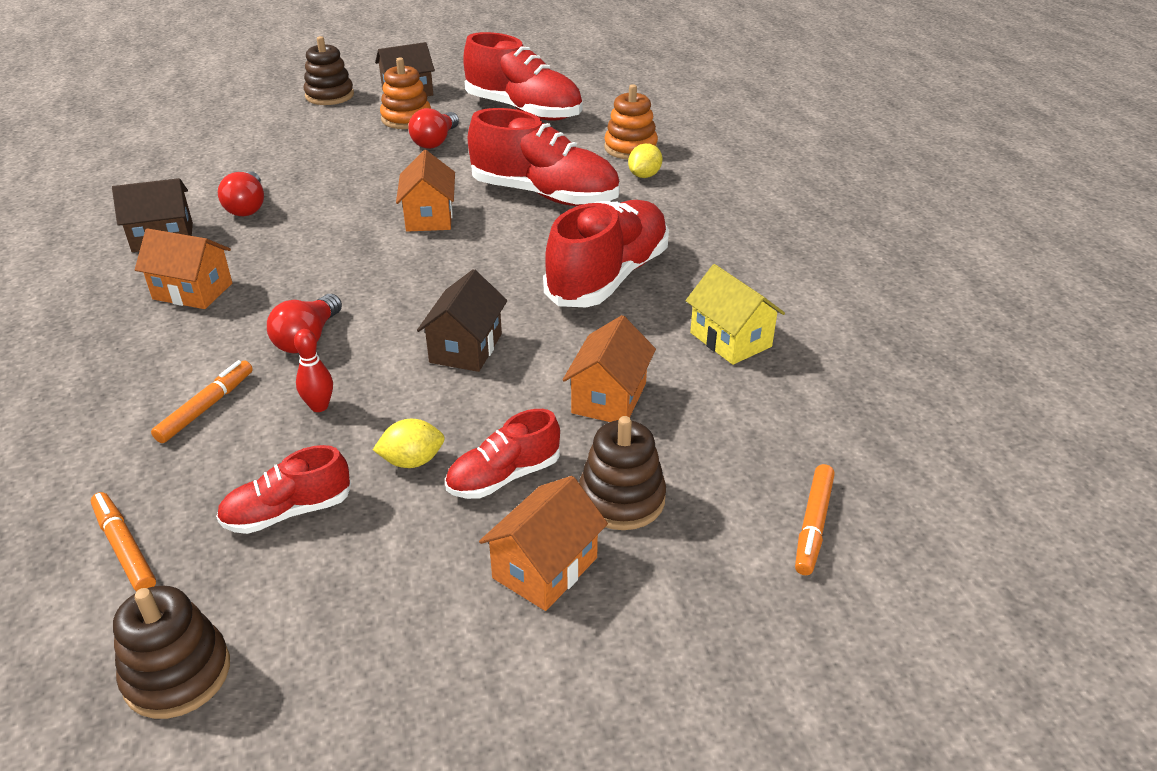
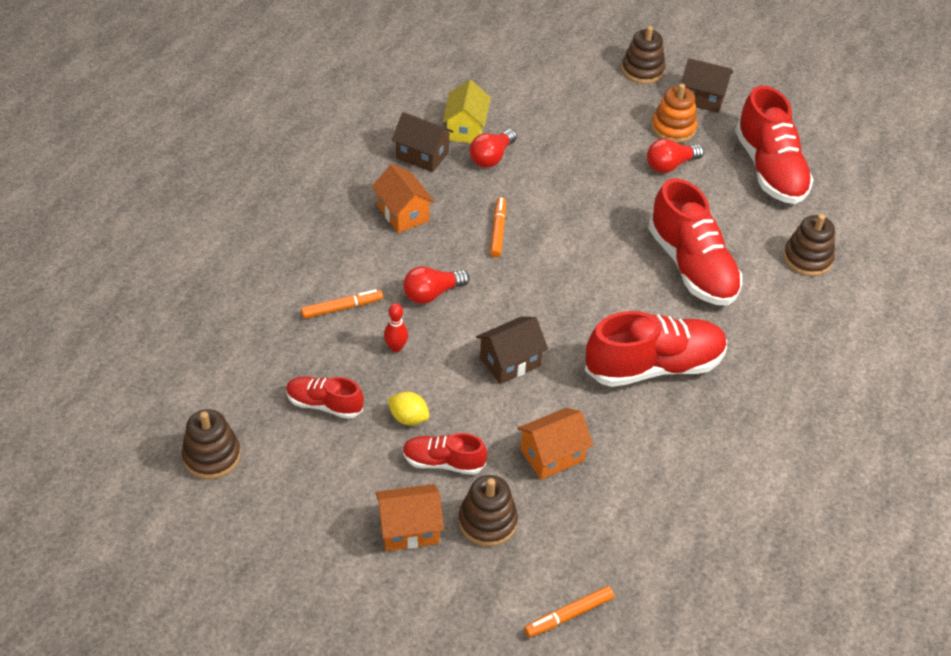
camera: 40 degrees right, 10 degrees up
(125, 548) = (241, 371): orange marker -> orange marker (498, 231)
(429, 217) = (594, 238): orange house -> none
(630, 148) = (807, 259): orange stacking toy -> brown stacking toy
(644, 175) = (785, 293): yellow lemon -> none
(730, 340) = (673, 468): yellow house -> yellow house (465, 129)

